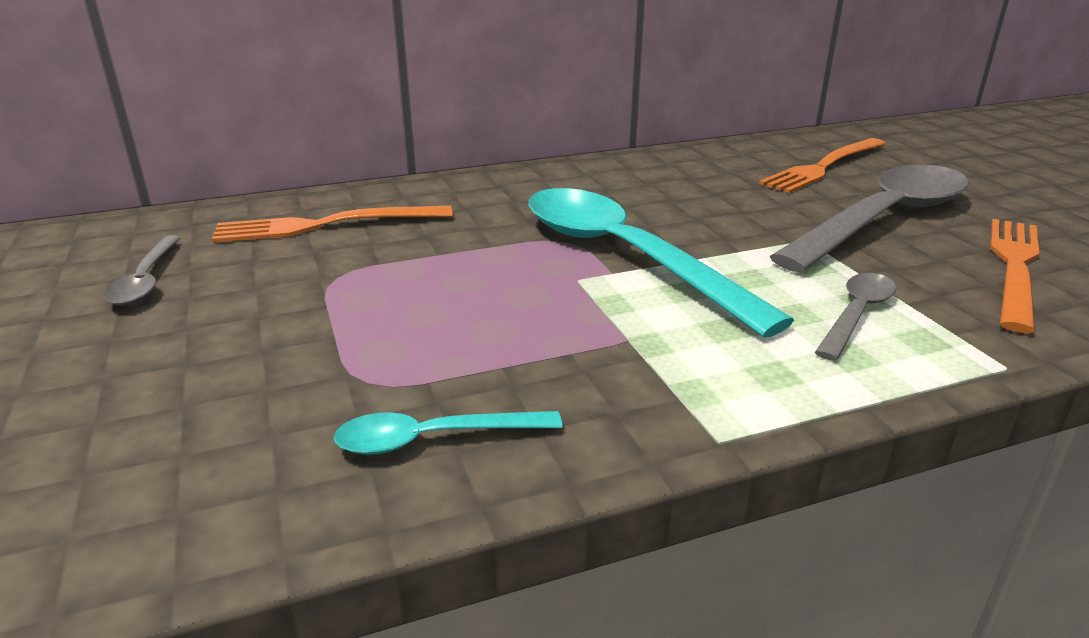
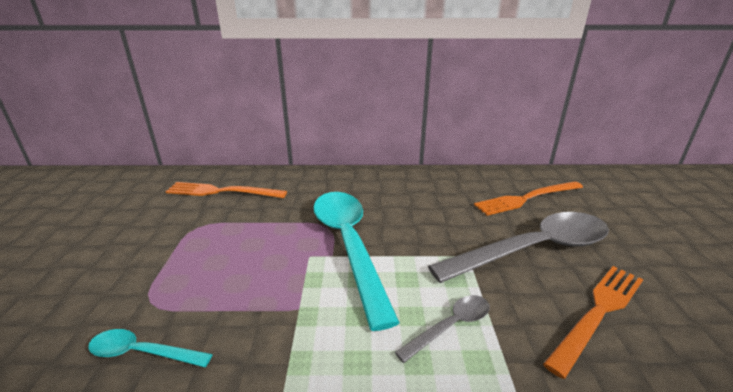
camera: 20 degrees right, 0 degrees up
(146, 280) = (119, 211): grey spoon -> none

